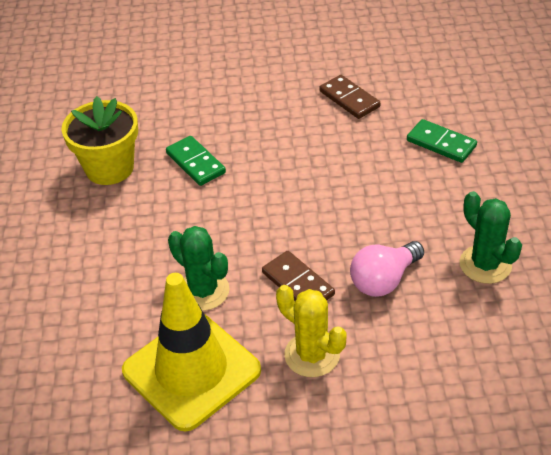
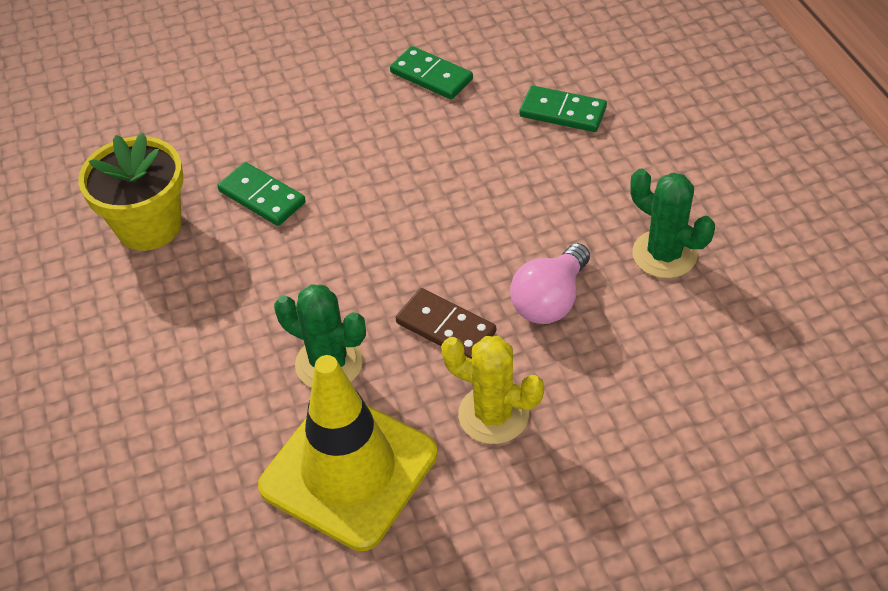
camera: 15 degrees left, 5 degrees up
(349, 99) = (431, 76): brown domino -> green domino

